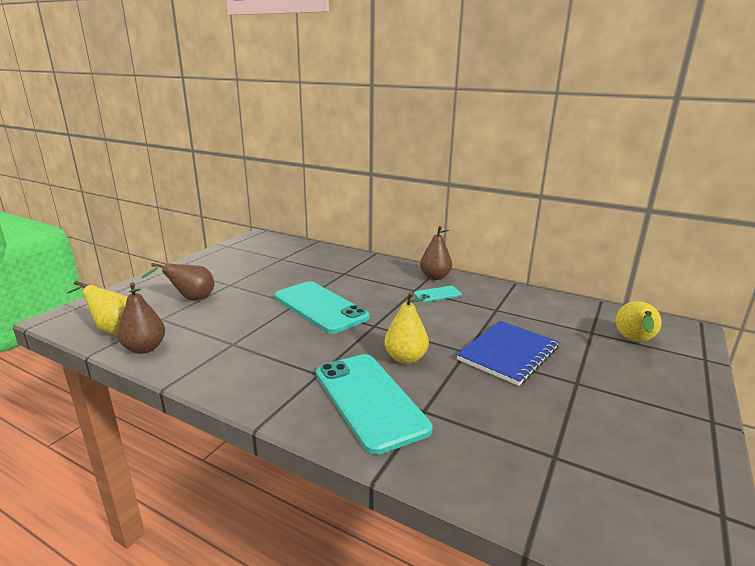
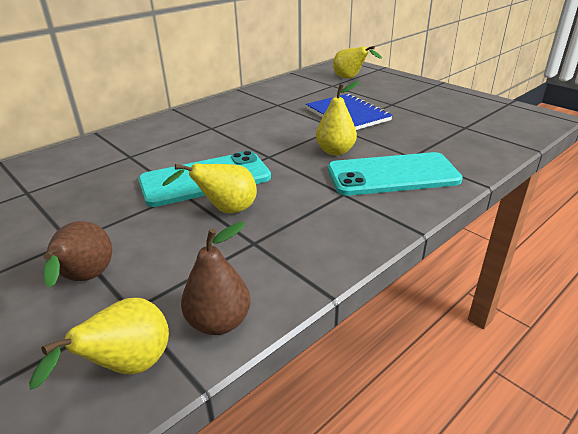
camera: 70 degrees left, 10 degrees up
(275, 324) = (225, 210): none -> yellow pear
(435, 277) = (192, 114): brown pear -> none
(437, 294) = (230, 120): turquoise phone -> none

